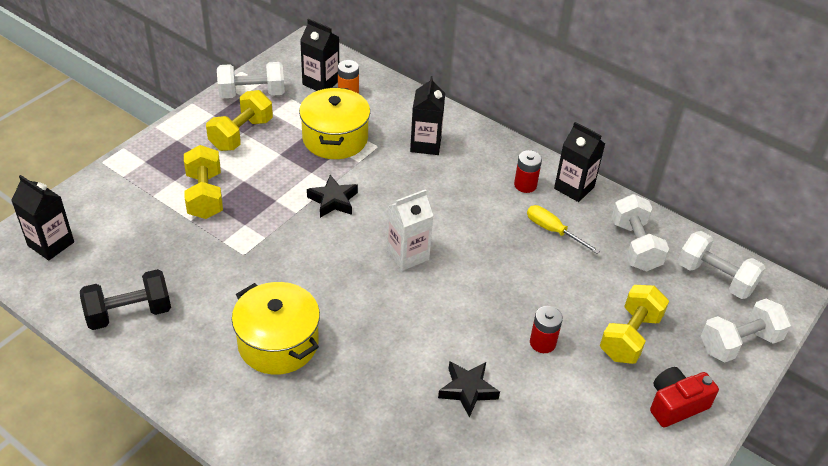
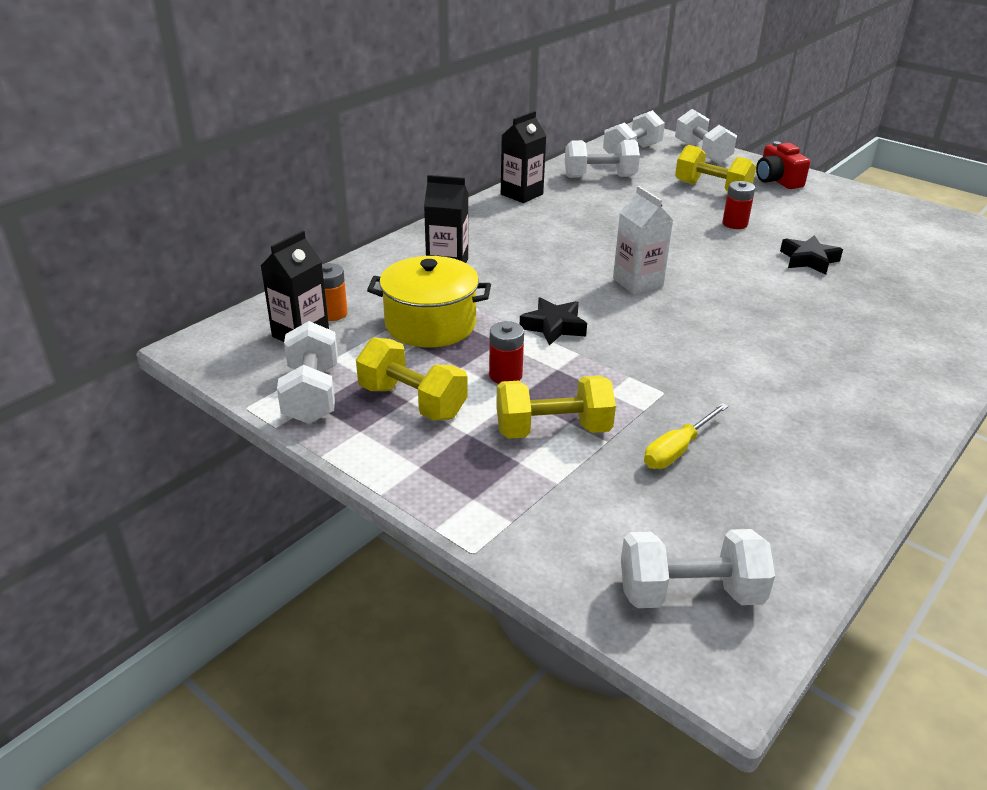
camera: 85 degrees left, 10 degrees down
(51, 244) = (690, 593): black carton -> white dumbbell
(129, 313) = (804, 486): black dumbbell -> none
(278, 343) = (800, 363): yellow pot -> none
(525, 185) = (518, 216): red battery -> red battery (505, 375)
(553, 231) = (586, 208): yellow screwdriver -> yellow screwdriver (677, 450)

